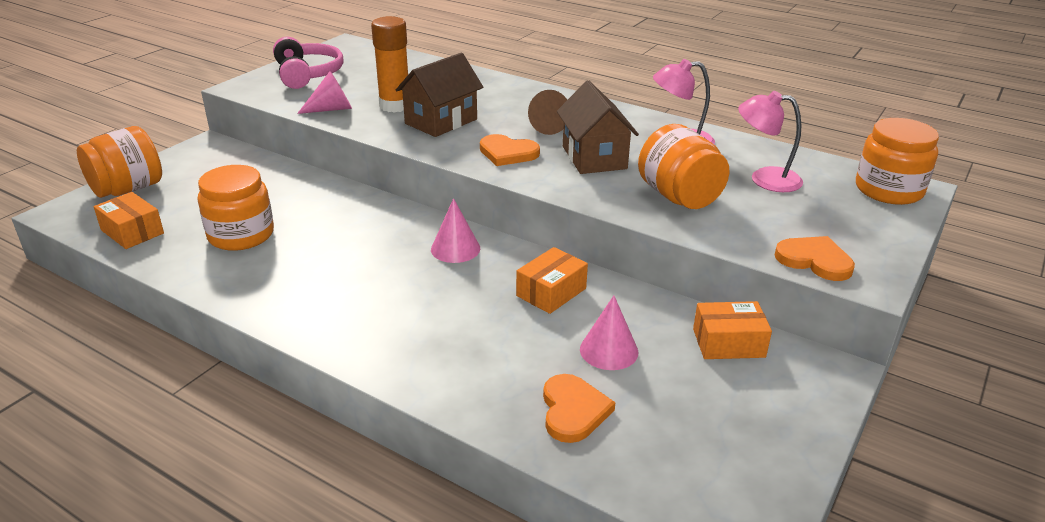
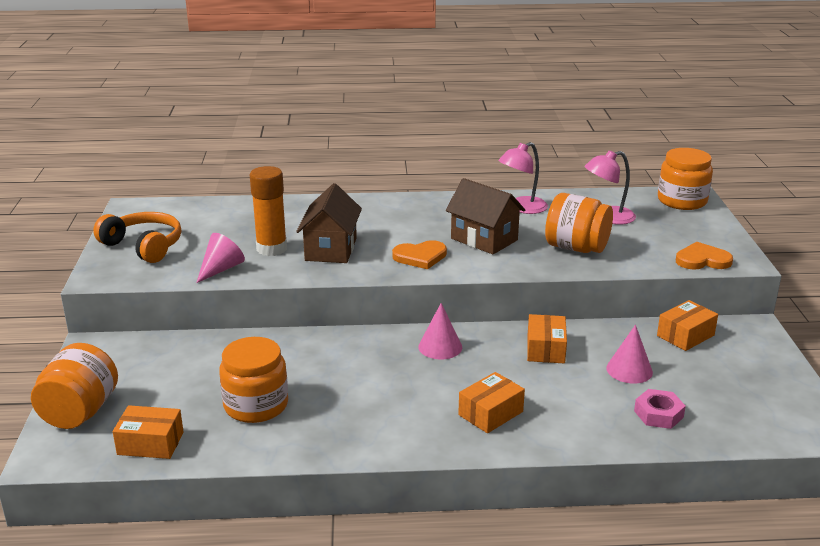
camera: 35 degrees left, 5 degrees down
(307, 74) = (144, 246): pink headphones -> orange headphones
(409, 328) = (490, 413): none -> orange box
(545, 126) = (415, 227): brown cone -> none
(573, 410) = (658, 414): orange heart -> pink nut

